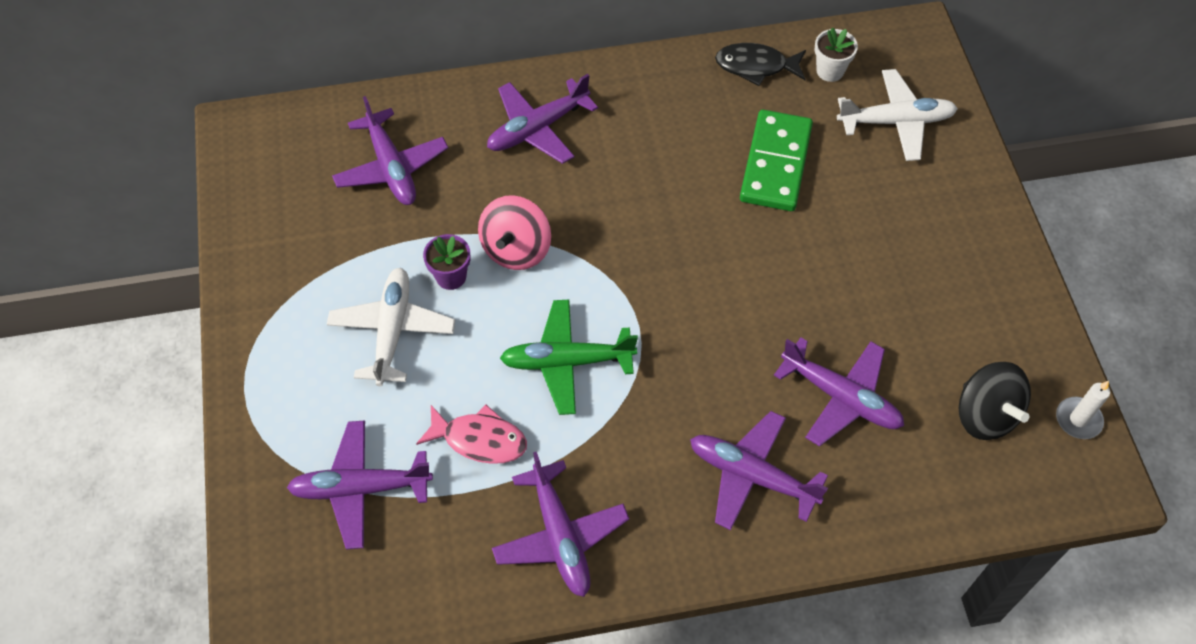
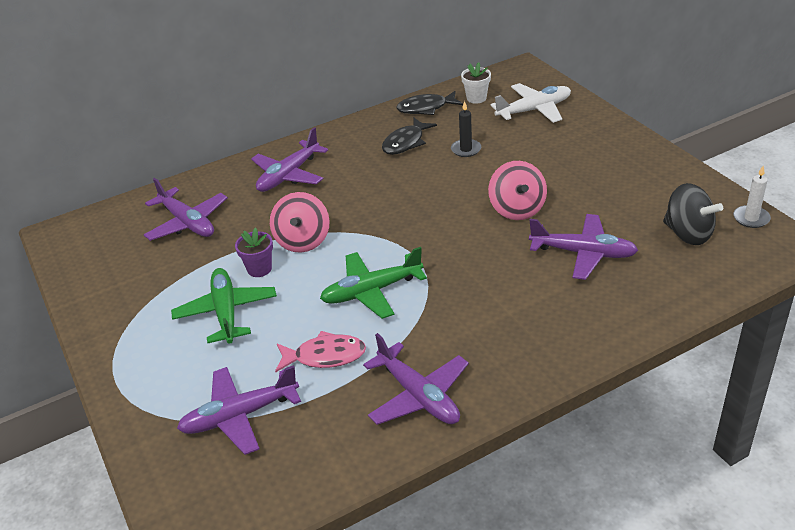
camera: 15 degrees left, 20 degrees down
(392, 330) = (226, 312): white plane -> green plane
(704, 122) = (405, 143): none -> black fish
(751, 475) = (545, 315): purple plane -> none
(775, 163) = (466, 149): green domino -> black candle
(794, 293) = (517, 209): none -> pink spinning top

